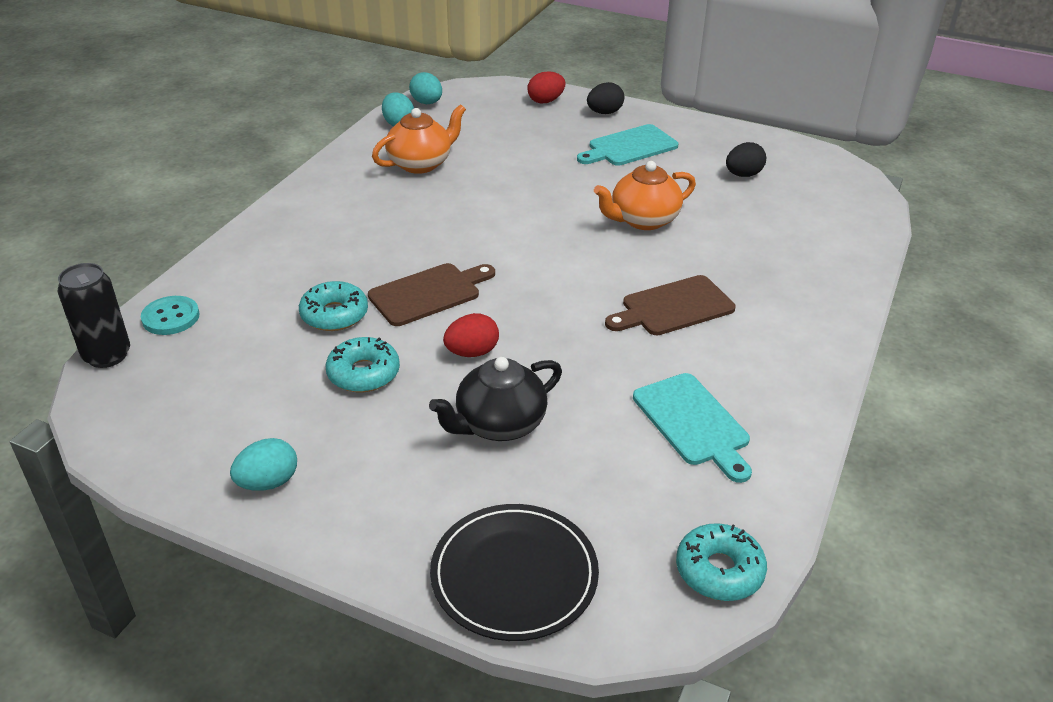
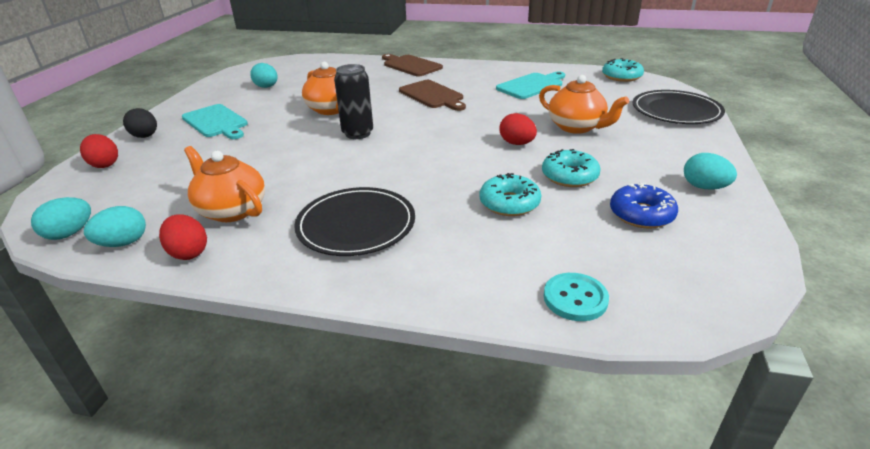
camera: 100 degrees left, 5 degrees down
(107, 355) = (665, 322): black can -> black can (358, 133)
(252, 402) = (641, 214): none -> blue donut
(356, 222) = (356, 225): none -> black plate
(366, 149) = (188, 253): none -> red egg
(429, 293) = (457, 169): brown cutting board -> brown cutting board (410, 65)
(499, 424) = (577, 127): black teapot -> orange teapot
(743, 175) = (266, 87): black egg -> turquoise egg

